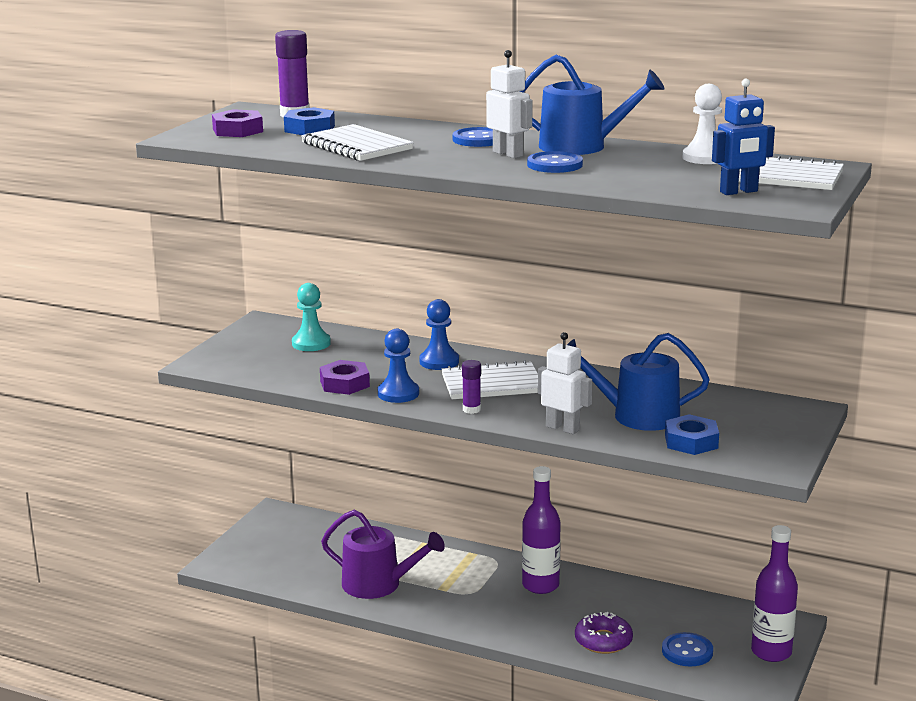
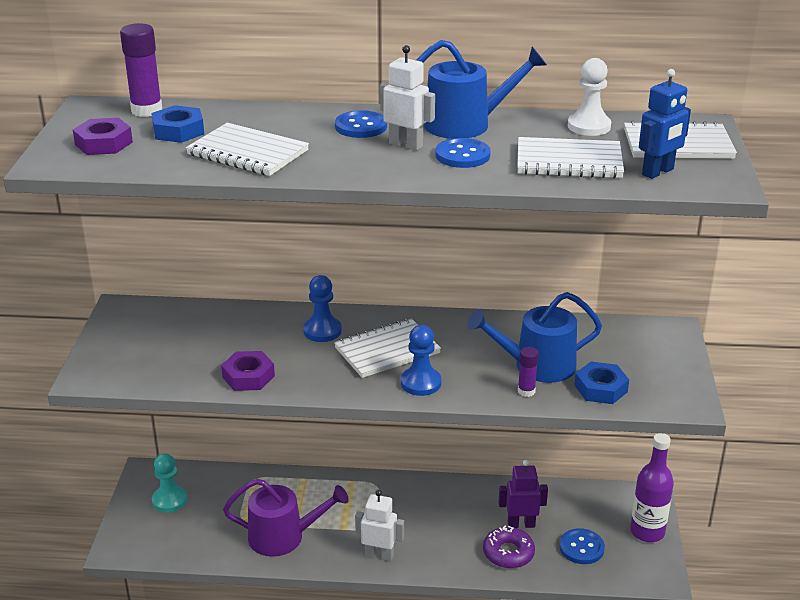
camera: 20 degrees left, 10 degrees up
(311, 343) = (186, 329): turquoise pawn -> turquoise pawn (169, 500)
(398, 394) = (307, 380): blue pawn -> blue pawn (421, 383)
(471, 409) = (387, 387): purple glue stick -> purple glue stick (526, 391)
(540, 585) = (427, 504): purple bottle -> none
(562, 428) = (482, 394): white robot -> white robot (379, 555)
(632, 620) = (521, 524): none -> purple robot
(655, 177) = (569, 161): none -> white notebook

